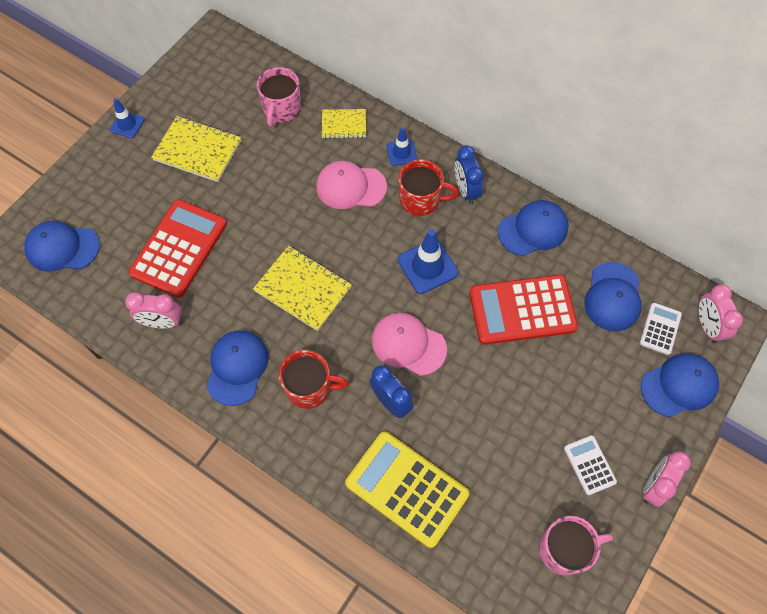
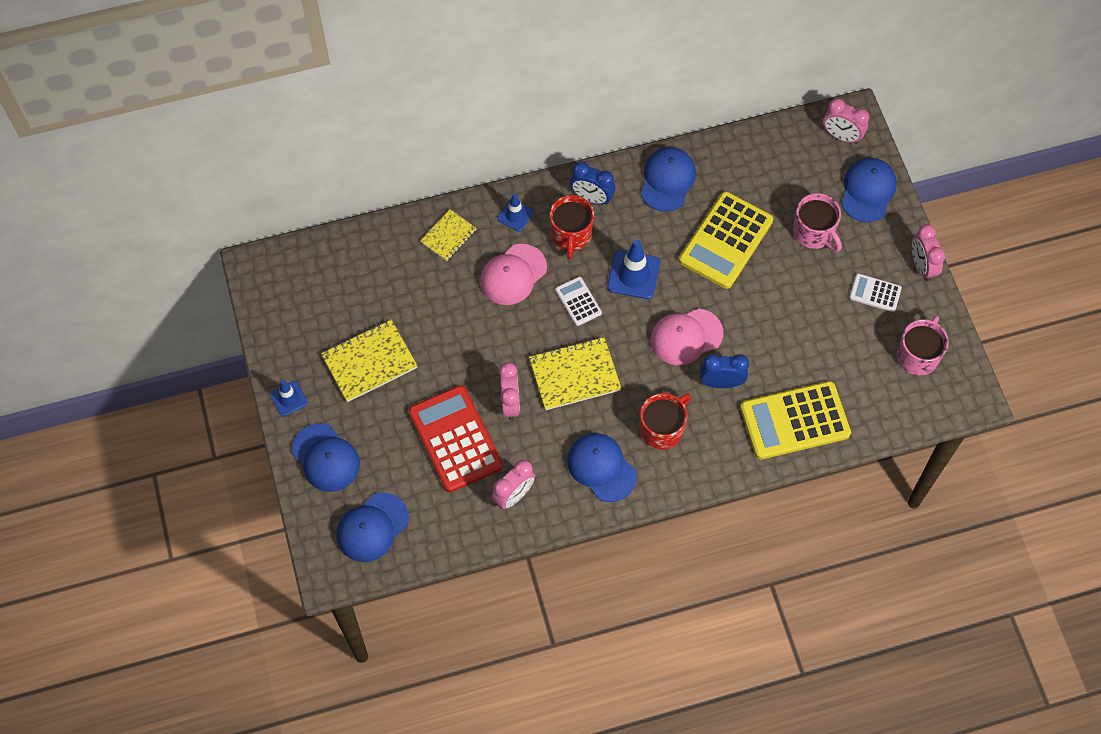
camera: 50 degrees left, 0 degrees up
(240, 262) = (510, 403): none -> pink clock
(281, 109) = (388, 270): pink mug -> pink mug (814, 232)
(421, 199) = (571, 235): red mug -> red mug turned 135 degrees clockwise
(522, 310) = (726, 241): red calculator -> yellow calculator
(613, 297) = (768, 174): blue cap -> blue cap (326, 458)
(660, 329) = (817, 166): white calculator -> white calculator (578, 301)

